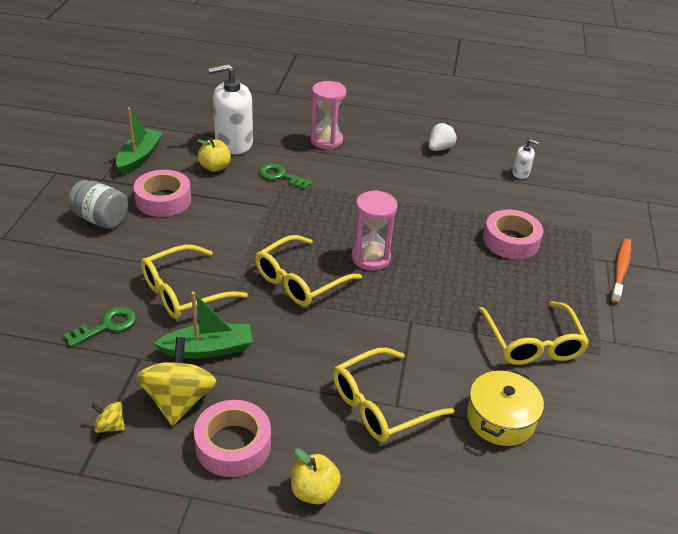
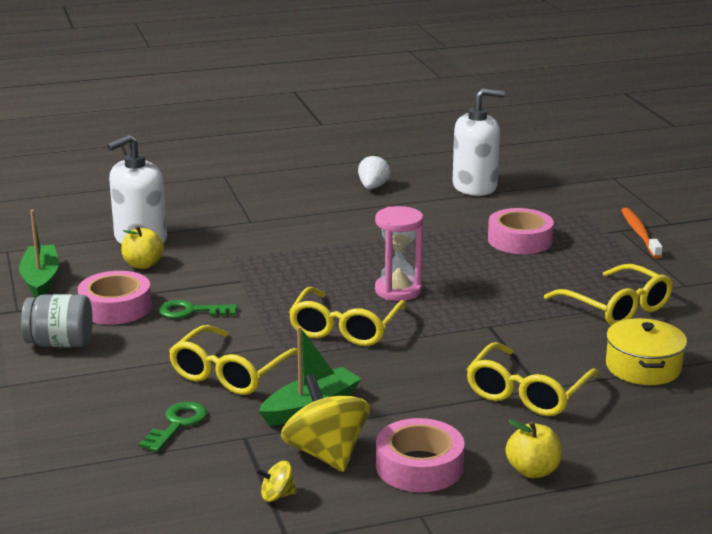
camera: 25 degrees left, 15 degrees down
(281, 176) = (228, 253): green key -> green key (191, 311)
(326, 140) = (244, 211): pink hourglass -> none
(520, 173) = (475, 186): white soap dispenser -> white soap dispenser, size x2.18

